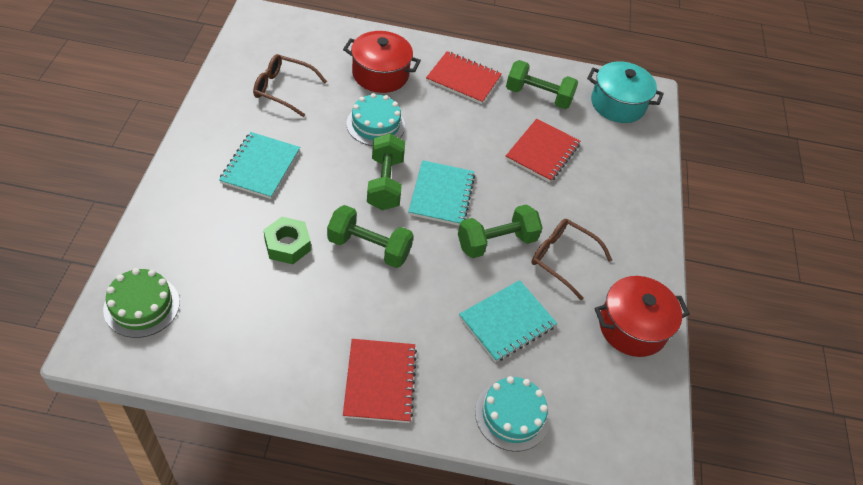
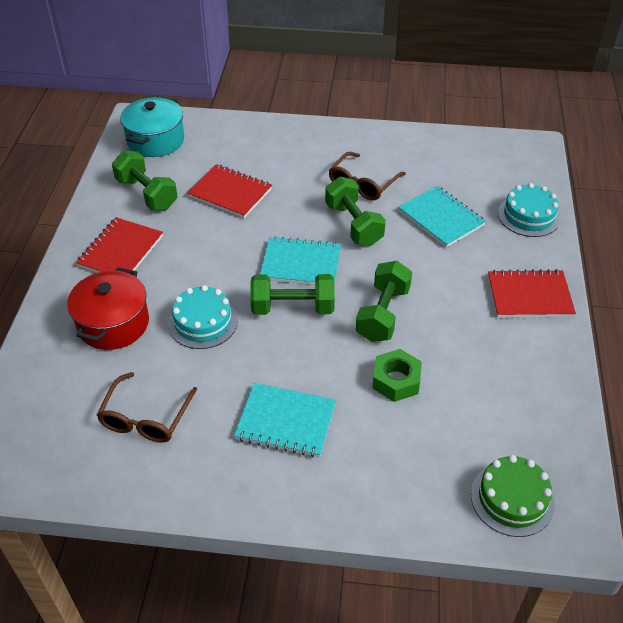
camera: 85 degrees left, 5 degrees down
(538, 96) = (147, 194): green dumbbell -> green dumbbell turned 60 degrees counterclockwise
(632, 327) = (423, 148): red pot -> none

